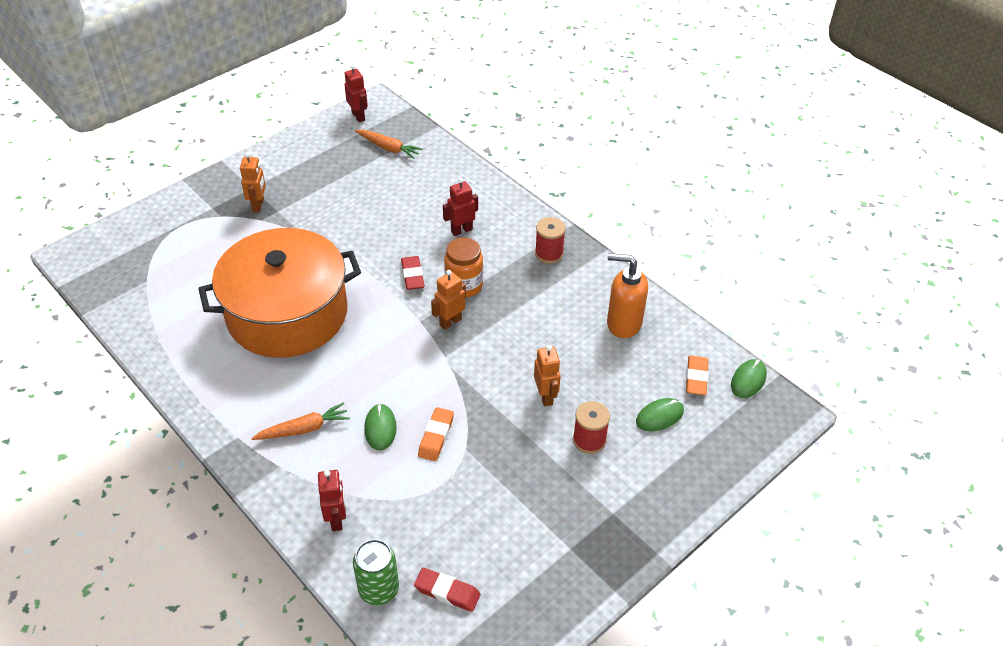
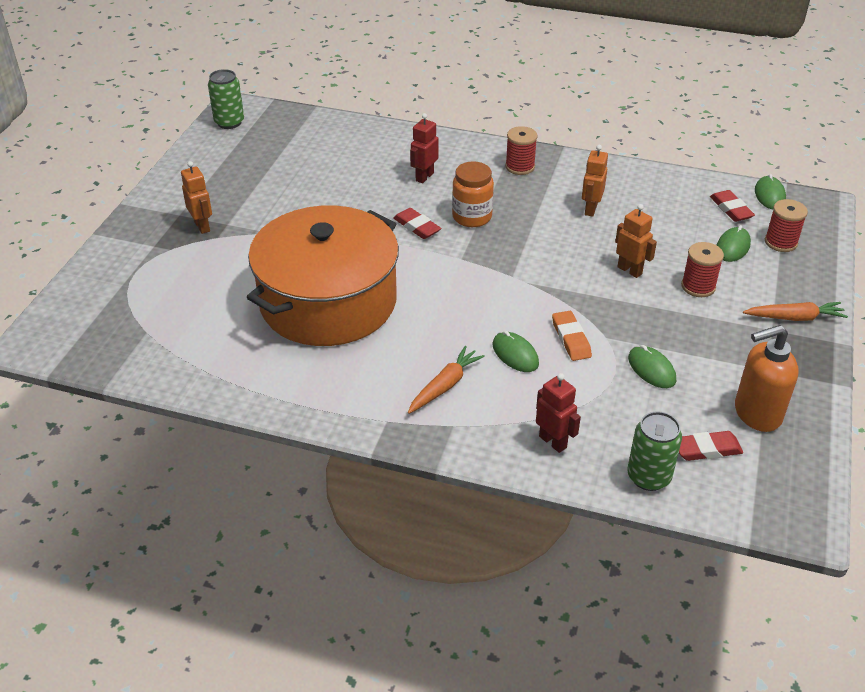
camera: 30 degrees left, 5 degrees down
(358, 116) = (229, 122): red robot -> green can
(388, 148) = (286, 137): orange carrot -> orange carrot (794, 318)
(450, 322) = (489, 248): orange robot -> orange robot (590, 209)
(473, 497) = (651, 369): none -> green mouse
(623, 323) = (634, 194): orange soap dispenser -> orange soap dispenser (756, 414)
(696, 378) = (731, 209): orange eraser -> red eraser
(709, 432) = (780, 242): none -> red spool

